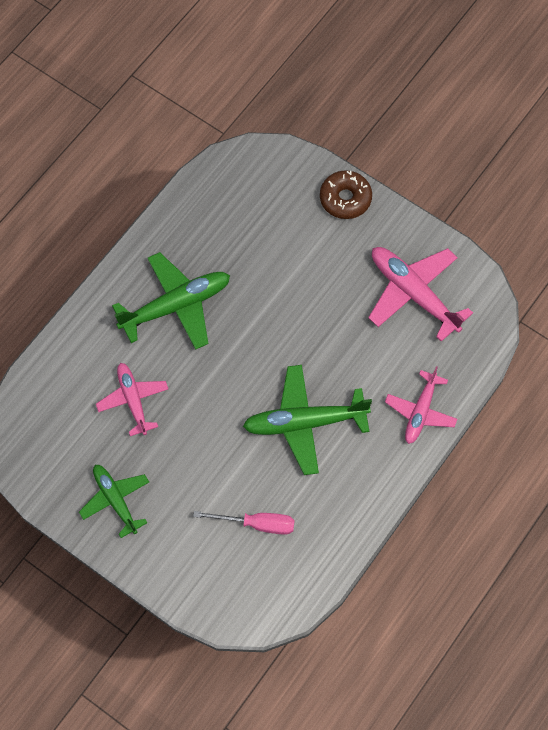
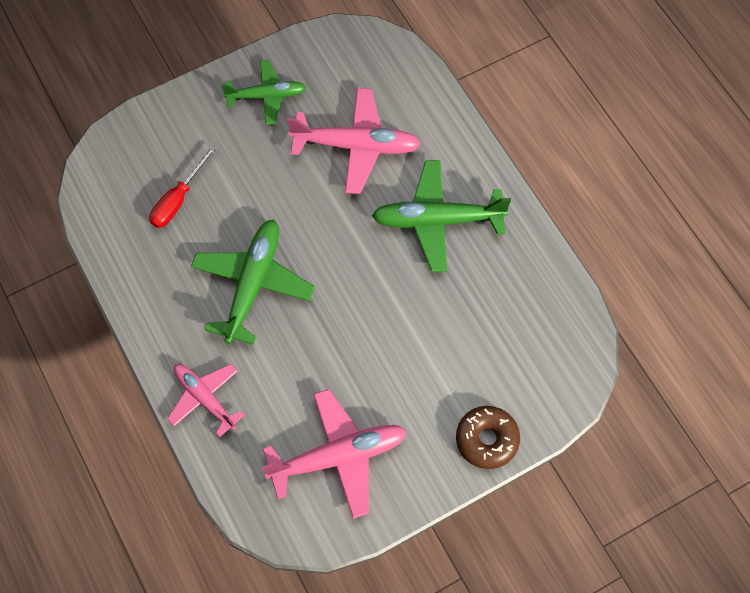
camera: 115 degrees right, 0 degrees up
(133, 400) = (356, 146): pink plane -> pink plane, size x1.57
(176, 306) = (437, 220): green plane -> green plane turned 90 degrees clockwise
(256, 524) = (178, 200): pink screwdriver -> red screwdriver

